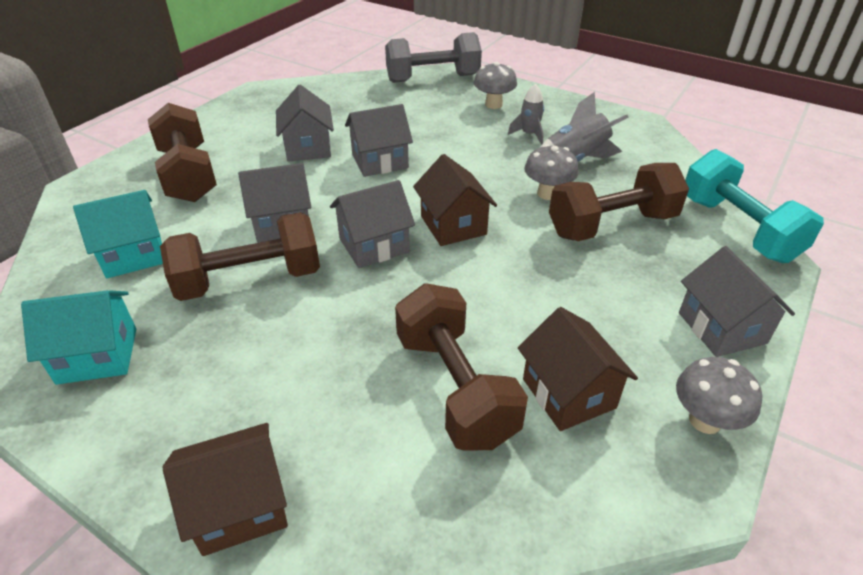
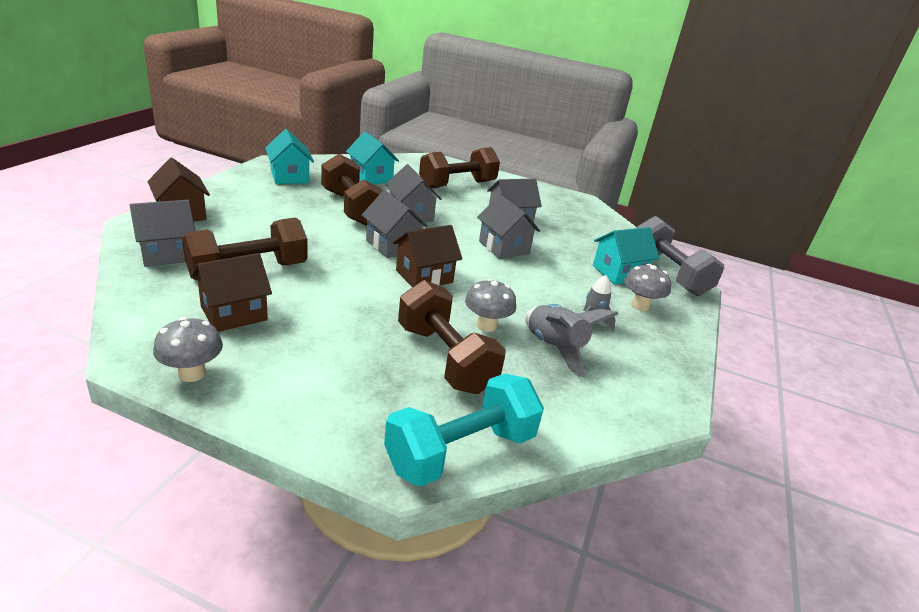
camera: 75 degrees right, 10 degrees down
(433, 103) = (618, 273): none -> turquoise house
(722, 328) = (296, 404): grey house -> grey house (167, 253)

